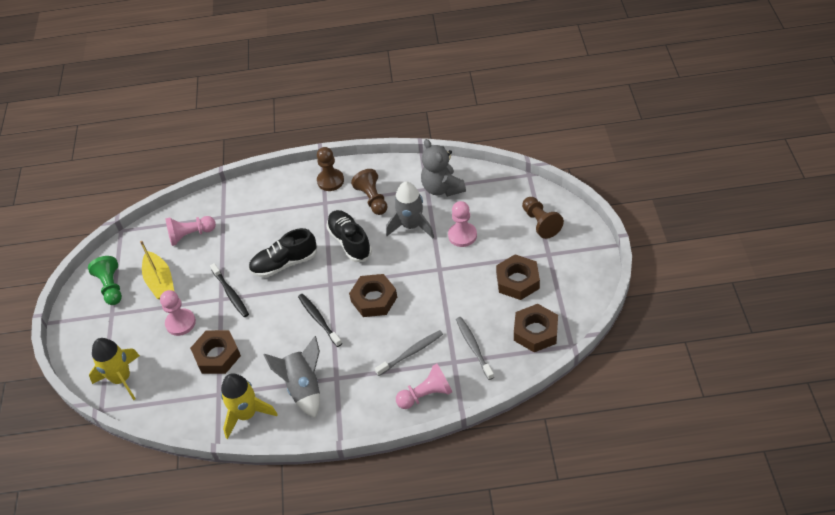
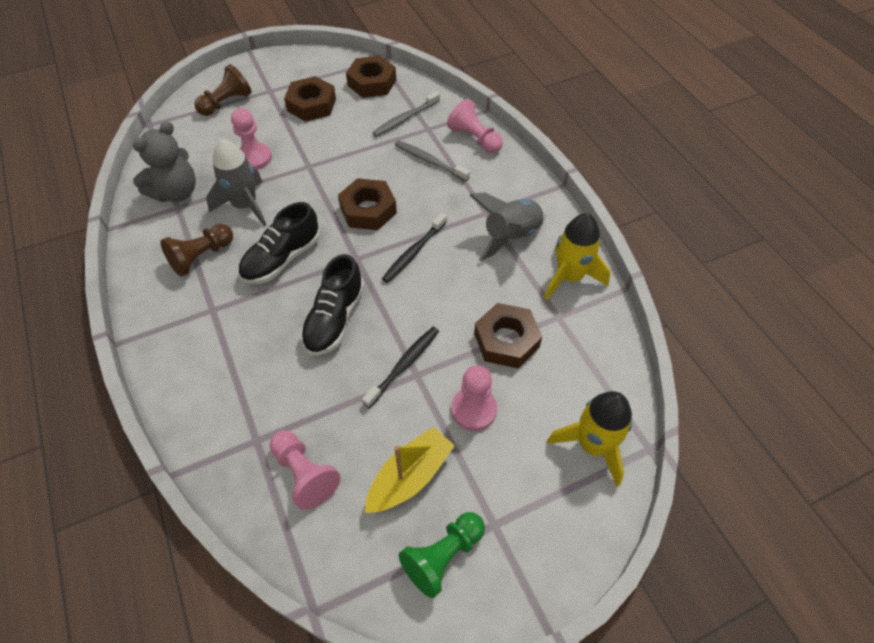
camera: 115 degrees left, 5 degrees up
(284, 263) = (334, 319): black shoe -> black shoe turned 60 degrees clockwise
(330, 181) = (167, 316): brown pawn -> none

